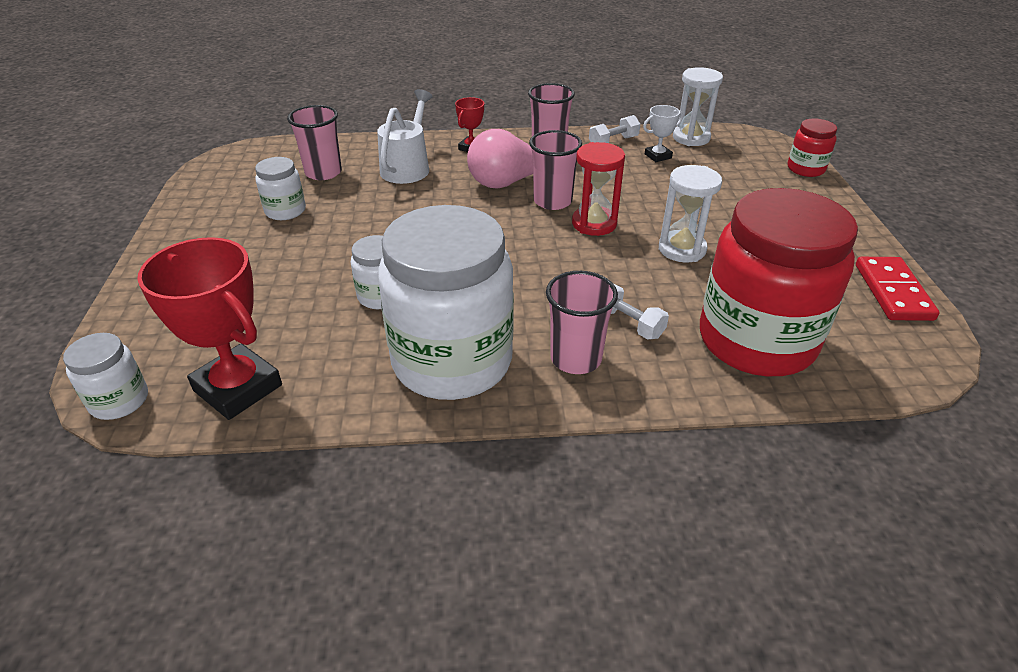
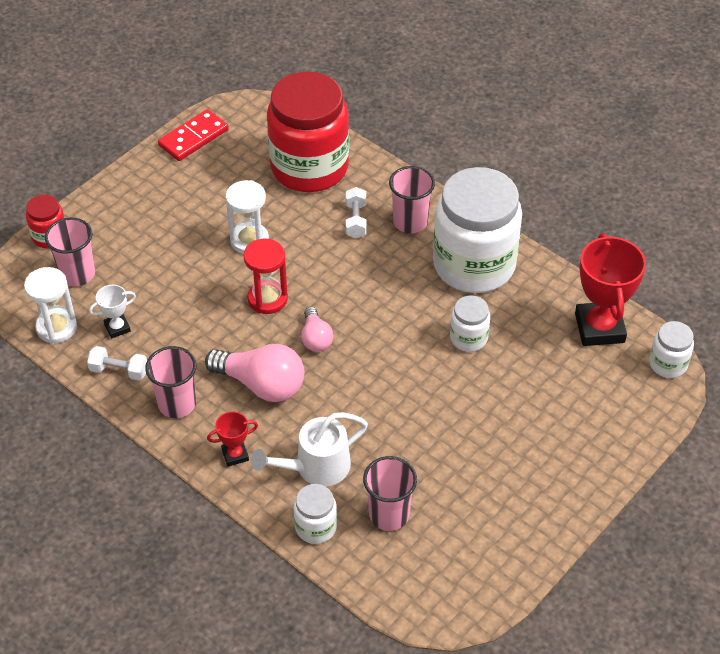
camera: 135 degrees left, 10 degrees up
(285, 211) = (460, 480): white jar -> white jar (316, 527)
(515, 223) = (316, 338): none -> pink light bulb
(552, 201) = (263, 340): pink cup -> pink cup (77, 274)
(658, 156) = (117, 328): white trophy -> white trophy turned 45 degrees counterclockwise

